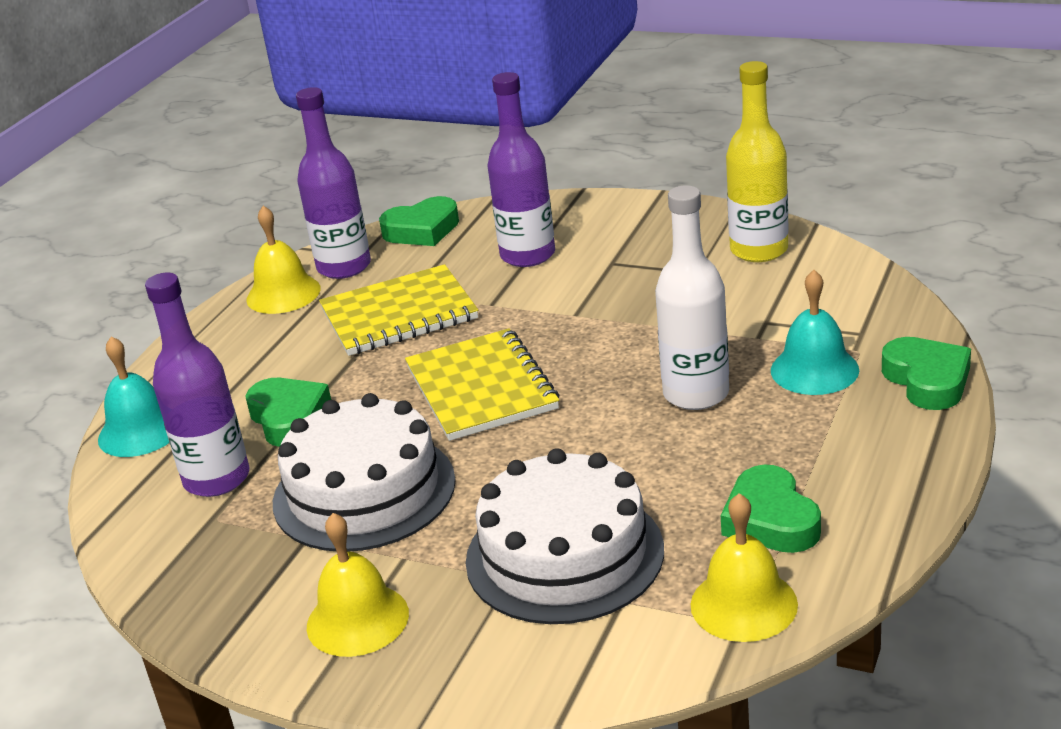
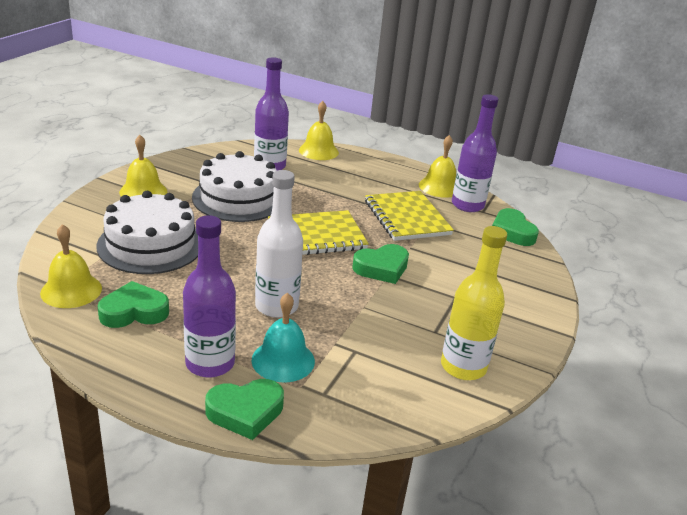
camera: 85 degrees right, 0 degrees up
(140, 431) = (318, 151): turquoise bell -> yellow bell
(289, 418) = (312, 184): green heart -> green heart (382, 268)
(527, 255) = (472, 266): purple bottle -> purple bottle (210, 363)

